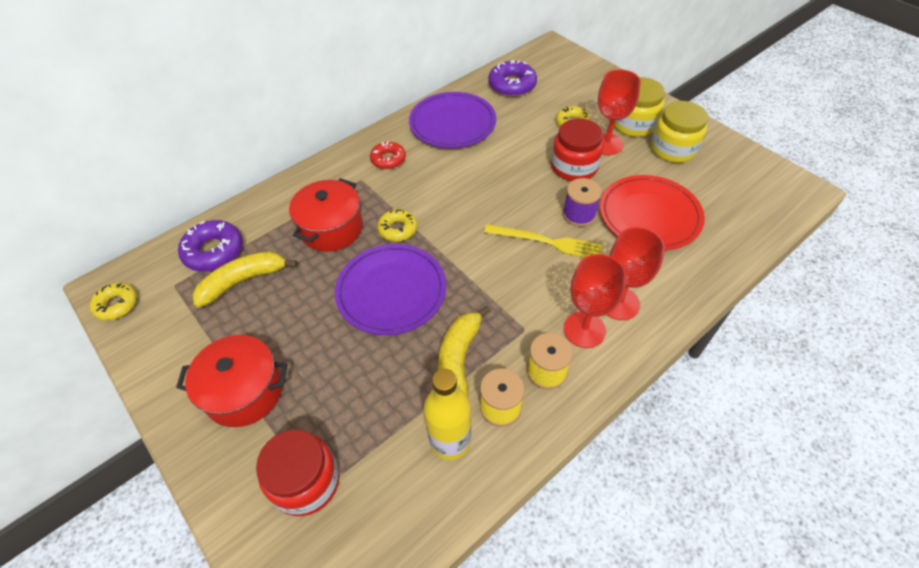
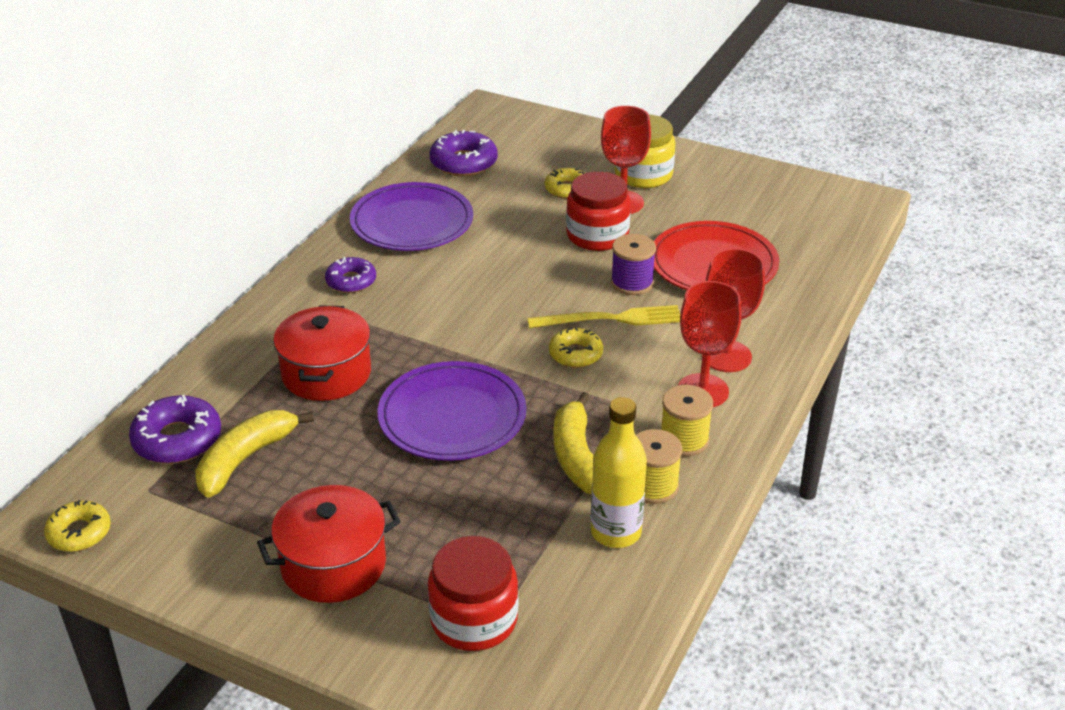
camera: 25 degrees left, 15 degrees down
(388, 159) = (351, 281): red donut -> purple donut
(398, 229) = (416, 352): yellow donut -> yellow donut (575, 354)
(673, 149) = (703, 191): yellow jar -> none

